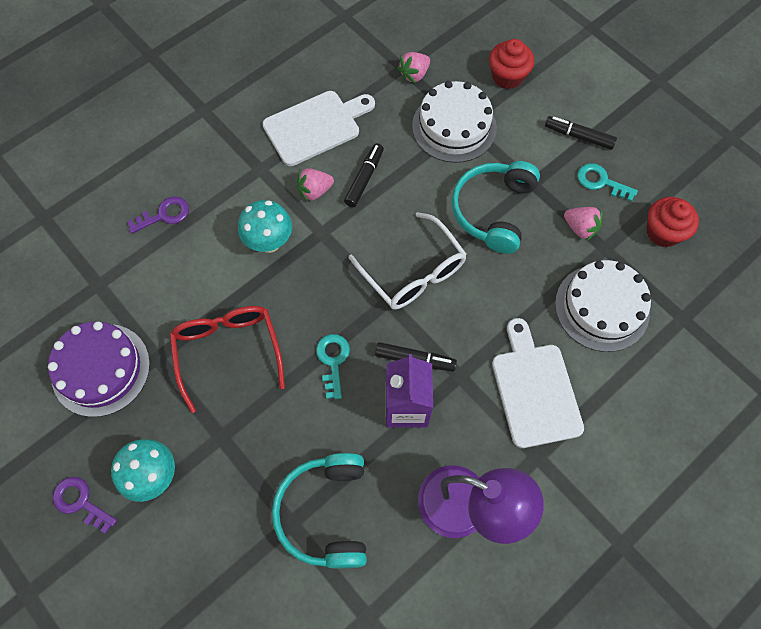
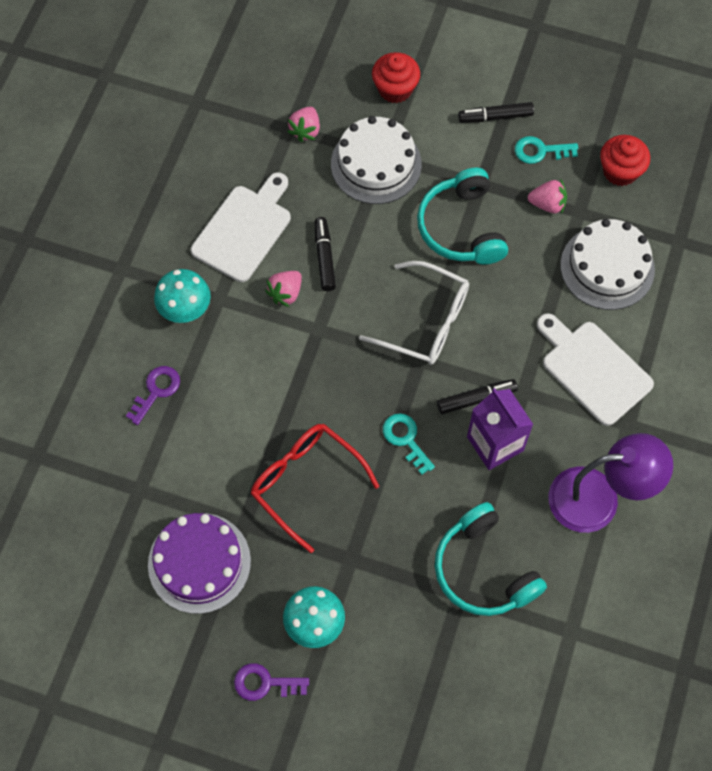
camera: 30 degrees left, 0 degrees up
(269, 242) = (275, 364): turquoise mushroom -> turquoise mushroom (186, 311)

